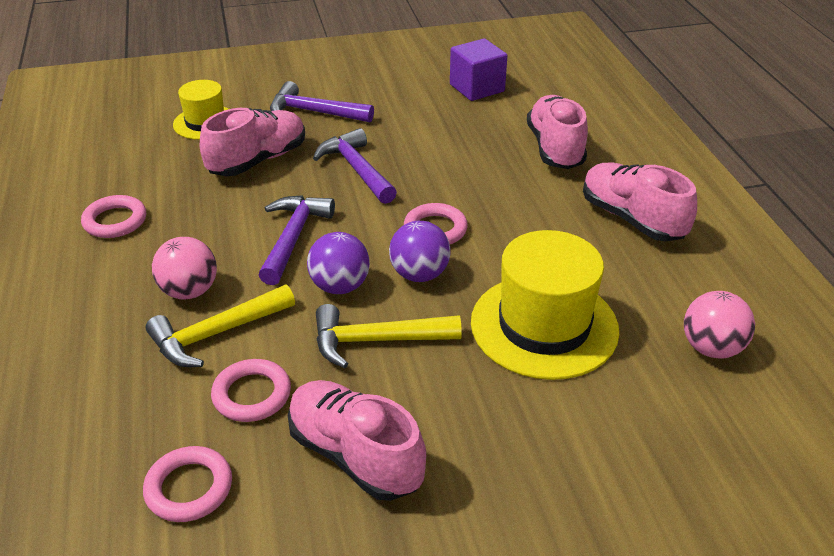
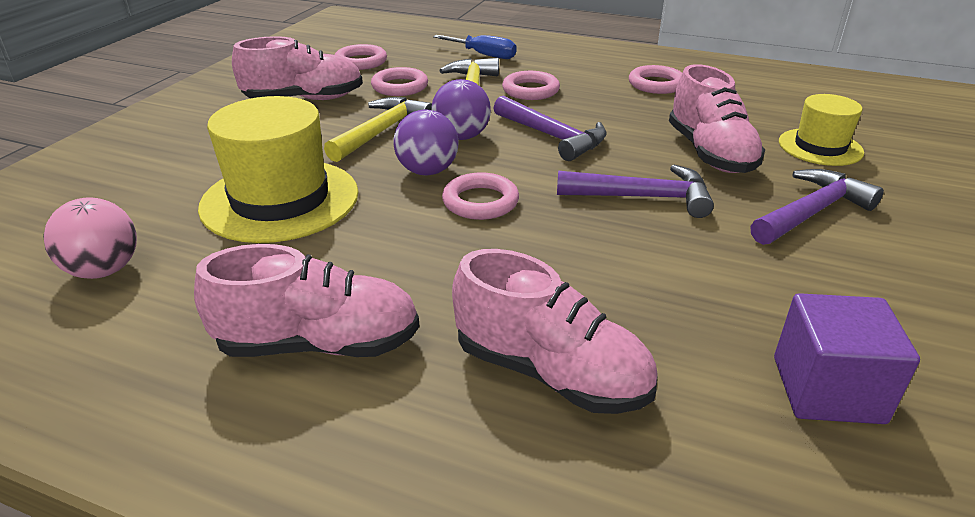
camera: 125 degrees right, 5 degrees down
(88, 378) = (484, 55): none -> blue screwdriver
(189, 291) = (530, 90): pink ball -> pink ring

